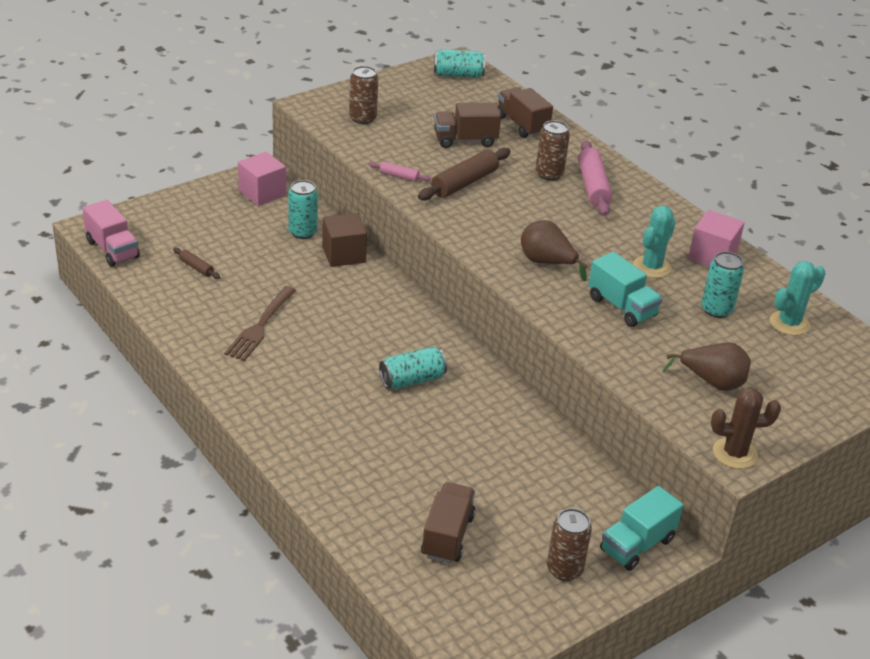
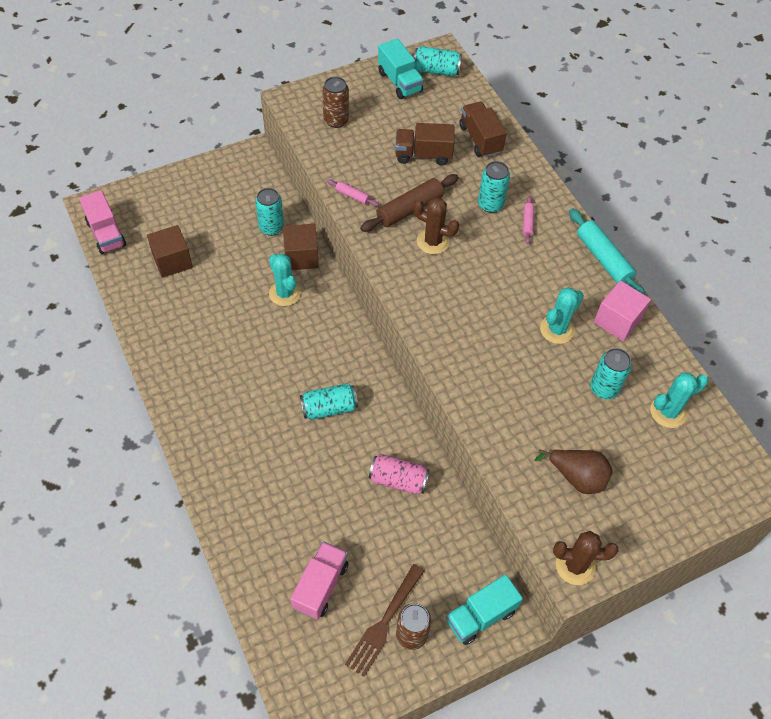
camera: 10 degrees right, 20 degrees up
(196, 267) = (172, 261): brown rolling pin -> brown cube
(260, 326) = (212, 333): brown fork -> brown fork (384, 622)
(262, 193) = (246, 178): pink cube -> none
(334, 286) = (285, 293): none -> turquoise cactus
(447, 536) = (320, 585): brown truck -> pink truck
(497, 207) = (433, 241): none -> brown cactus
(509, 435) = (398, 480): none -> pink can
(547, 263) = (461, 315): brown pear -> none
(549, 174) = (490, 204): brown can -> turquoise can
(593, 186) = (527, 223): pink rolling pin -> pink rolling pin, size x0.51
(622, 307) = (517, 376): turquoise truck -> turquoise truck (400, 82)
(681, 209) = (603, 259): none -> turquoise rolling pin

